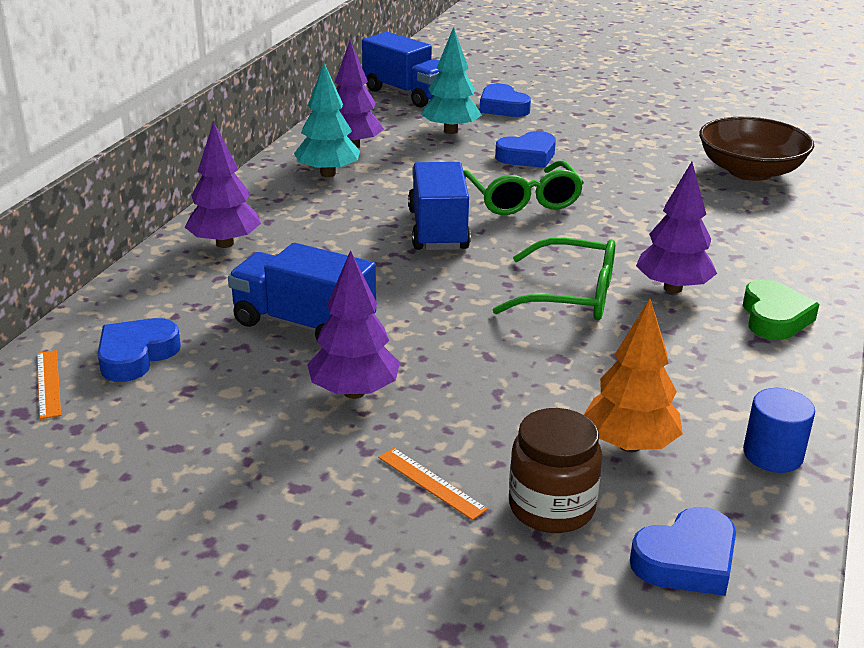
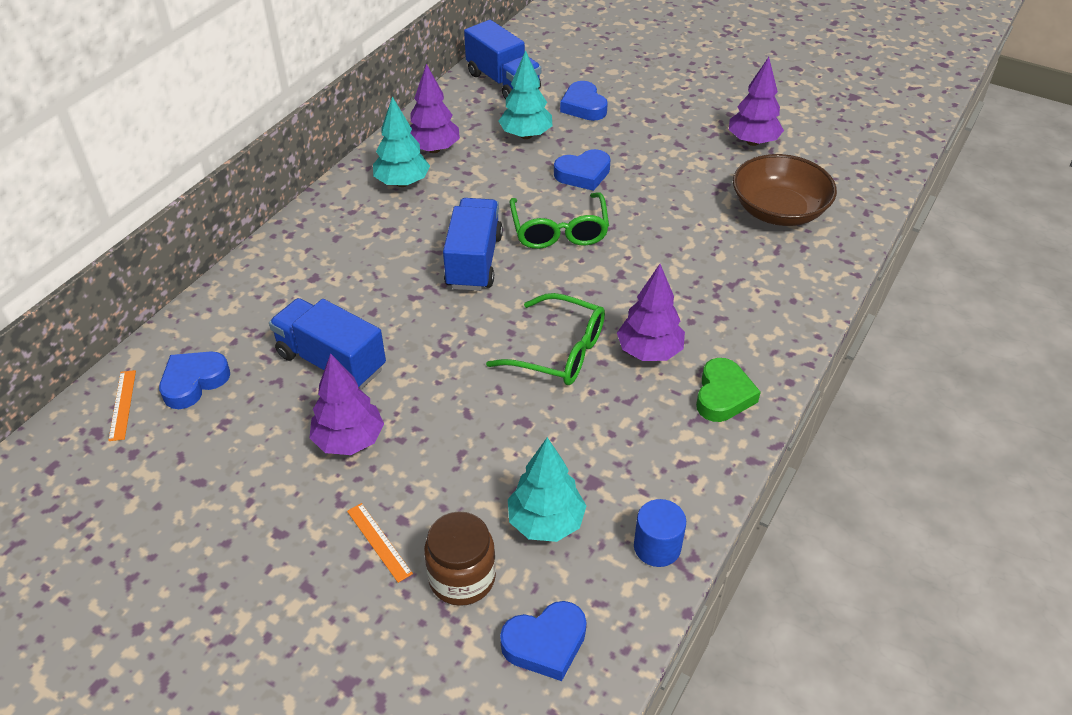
camera: 10 degrees right, 15 degrees up
(225, 243) = (294, 262): purple tree -> purple tree (752, 142)
(629, 445) = (546, 522): orange tree -> turquoise tree

